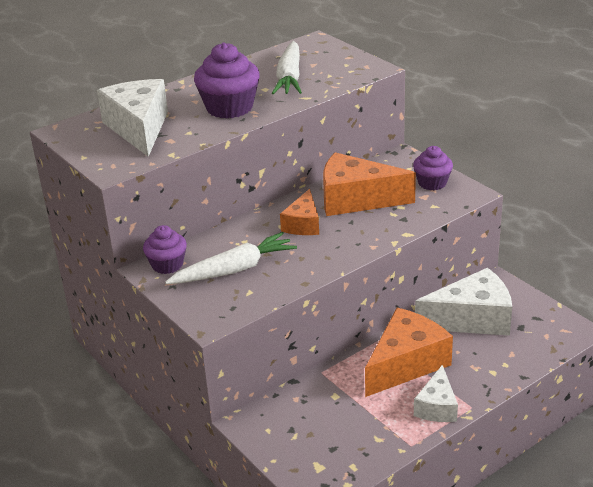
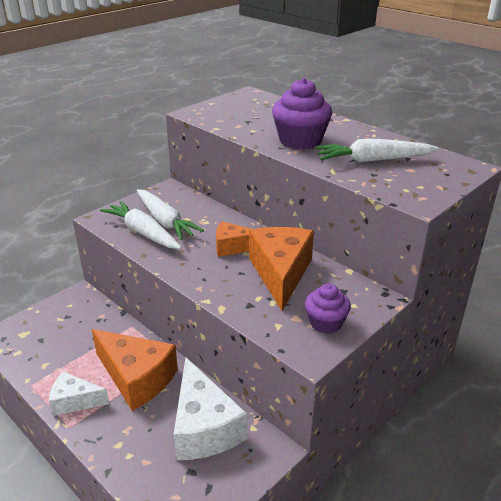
camera: 80 degrees right, 0 degrees up
(139, 128) = (256, 114): white cheese -> none
(167, 265) = (173, 194): purple cupcake -> none
(256, 285) = (143, 232): none -> white carrot

